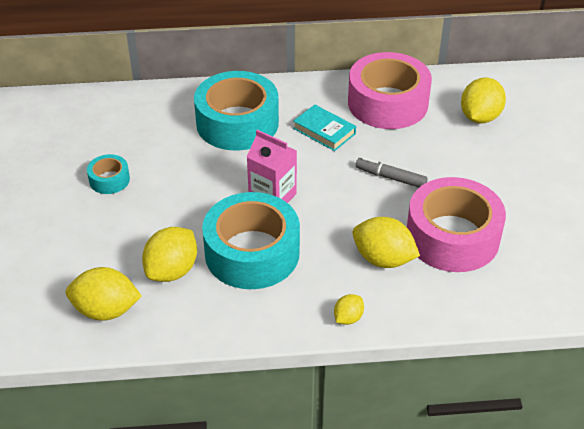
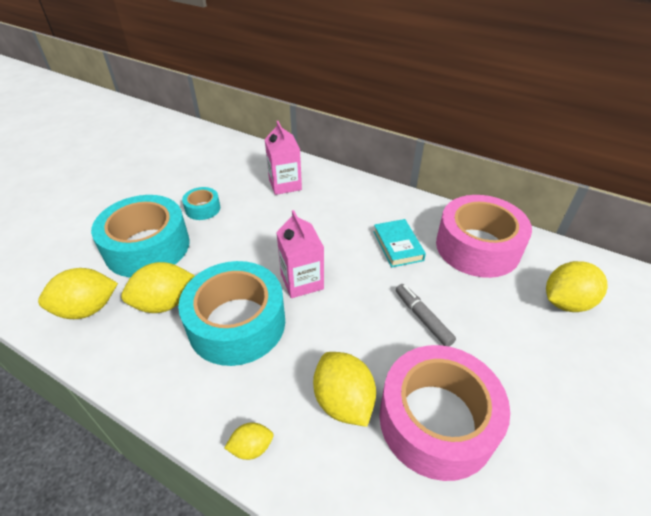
camera: 35 degrees right, 0 degrees up
(106, 310) = (87, 309): yellow lemon -> yellow lemon turned 60 degrees counterclockwise
(167, 121) = (285, 184): none -> pink carton
(237, 123) = (333, 208): turquoise tape -> turquoise tape (147, 247)

